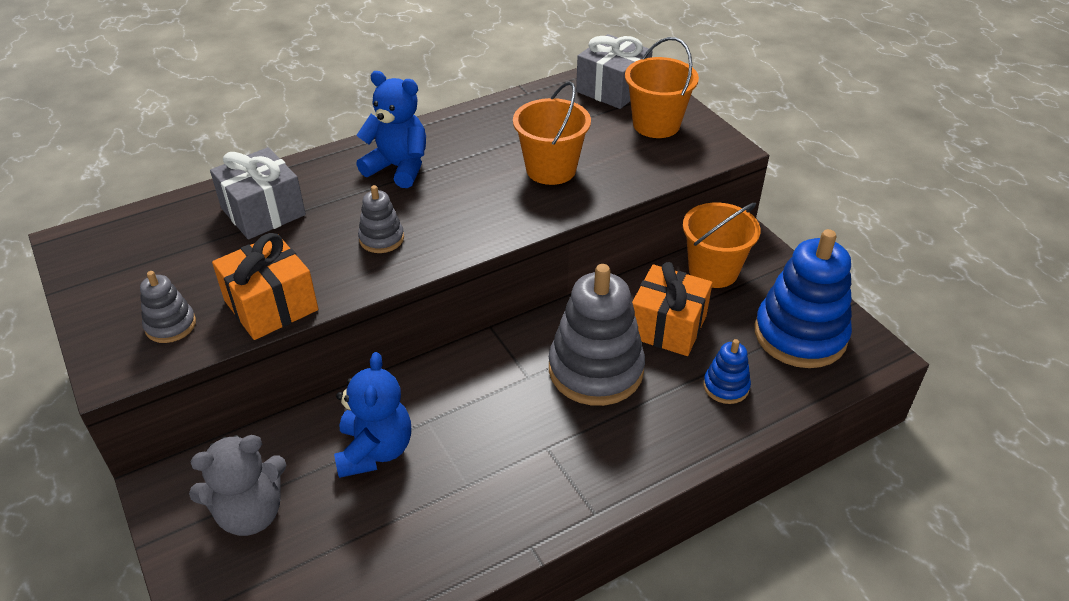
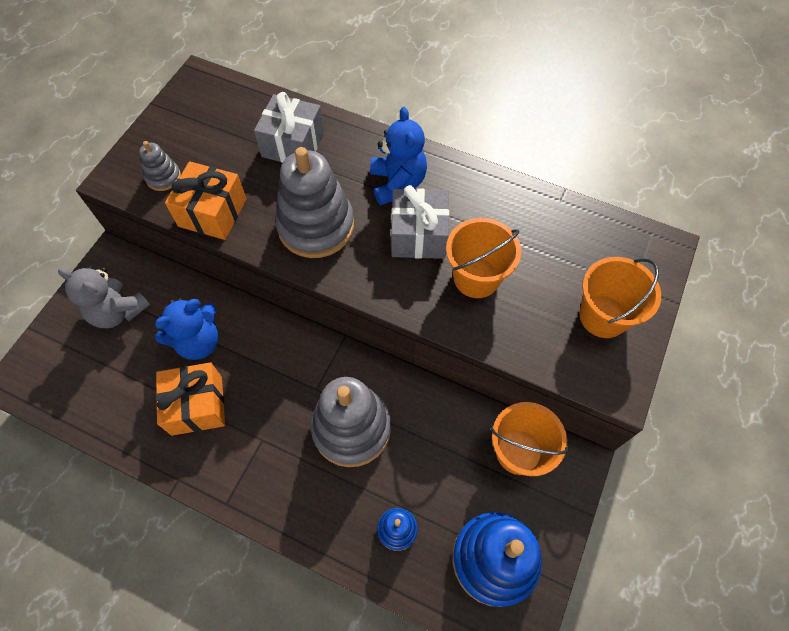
camera: 55 degrees right, 20 degrees up
(381, 239) = (316, 226): grey stacking toy -> grey stacking toy, size x2.11
(612, 89) = (623, 255): grey gift -> grey gift (418, 235)
(667, 326) = (430, 452): orange gift -> orange gift (197, 405)

